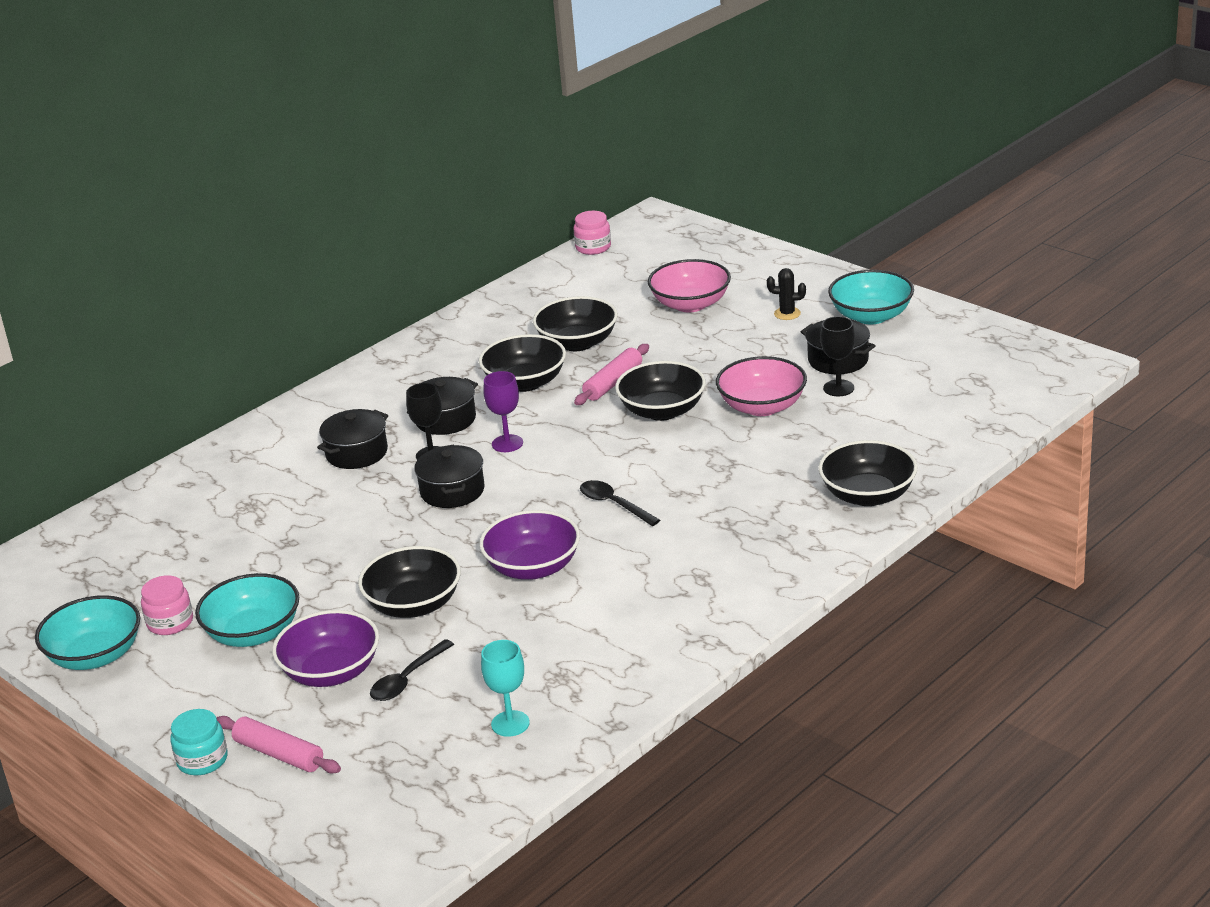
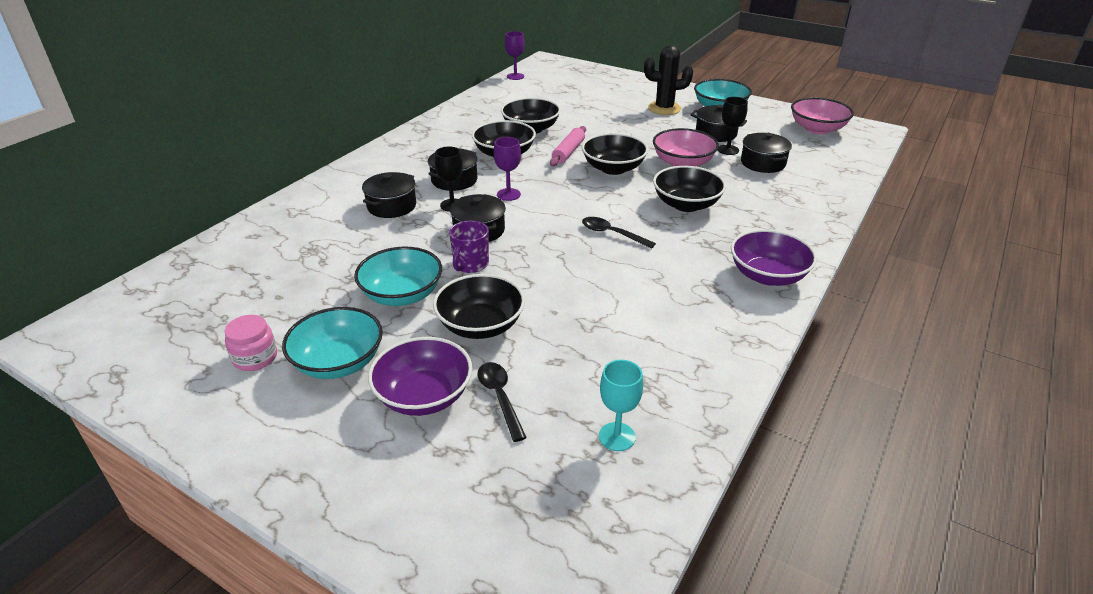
camera: 15 degrees left, 5 degrees up
(95, 655) = (182, 397): turquoise bowl -> turquoise bowl (402, 295)
(202, 760) = (312, 509): turquoise jar -> none
(279, 754) = (394, 494): pink rolling pin -> none
(407, 679) = (500, 398): black spoon -> black spoon turned 135 degrees clockwise
(427, 534) = (470, 265): none -> purple mug
(533, 567) = (570, 286): purple bowl -> purple bowl (767, 275)
(593, 247) = (515, 76): pink jar -> purple goblet
(690, 304) = (597, 105): pink bowl -> pink bowl (817, 129)
(787, 314) = (664, 108): black cactus -> black cactus, size x1.86
(868, 495) = (798, 218): black bowl -> black bowl (686, 204)
(875, 411) = (763, 163): none -> black pot

